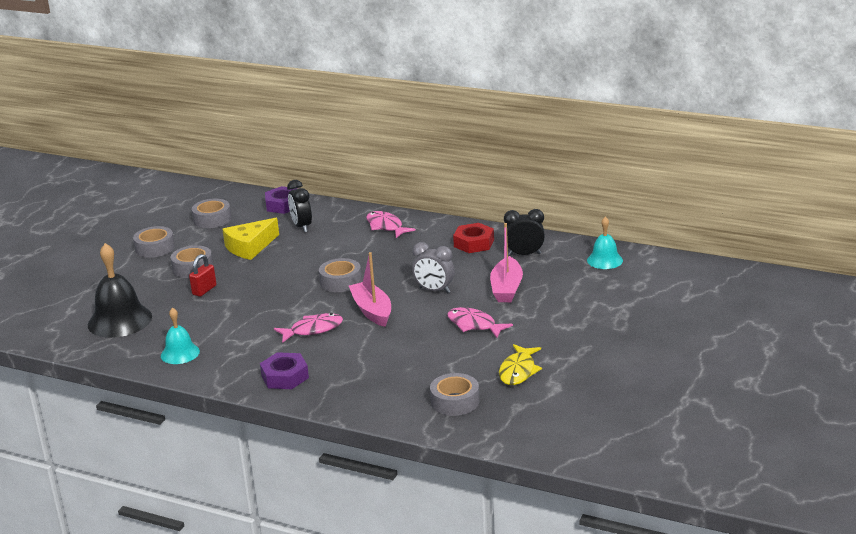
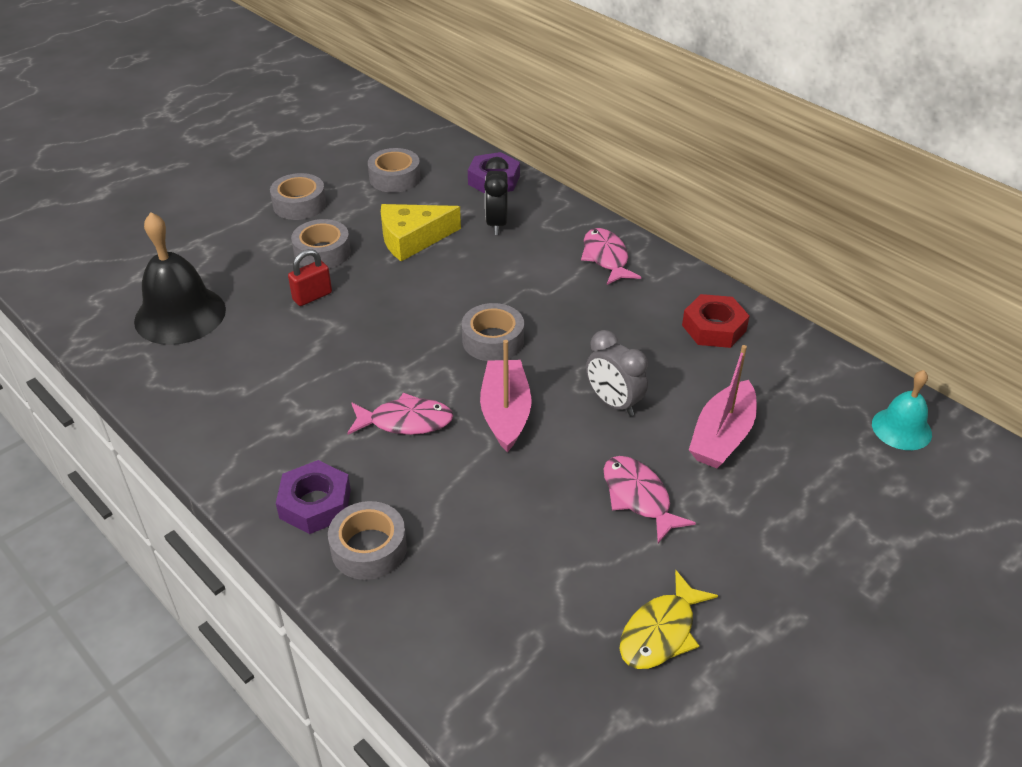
camera: 20 degrees right, 15 degrees up
(180, 353) = (211, 403): turquoise bell -> none
(455, 401) = (528, 663): grey tape -> grey tape (369, 548)
(524, 254) = (779, 374): black clock -> none

